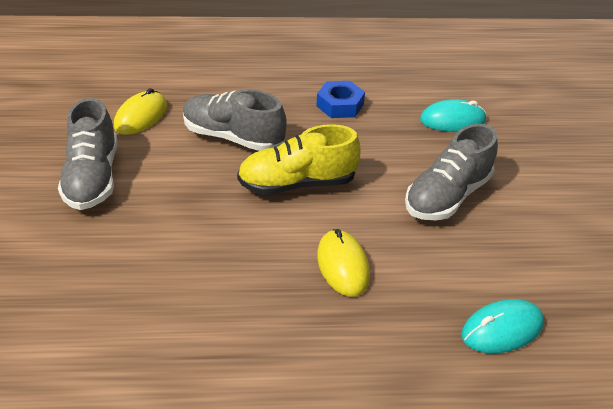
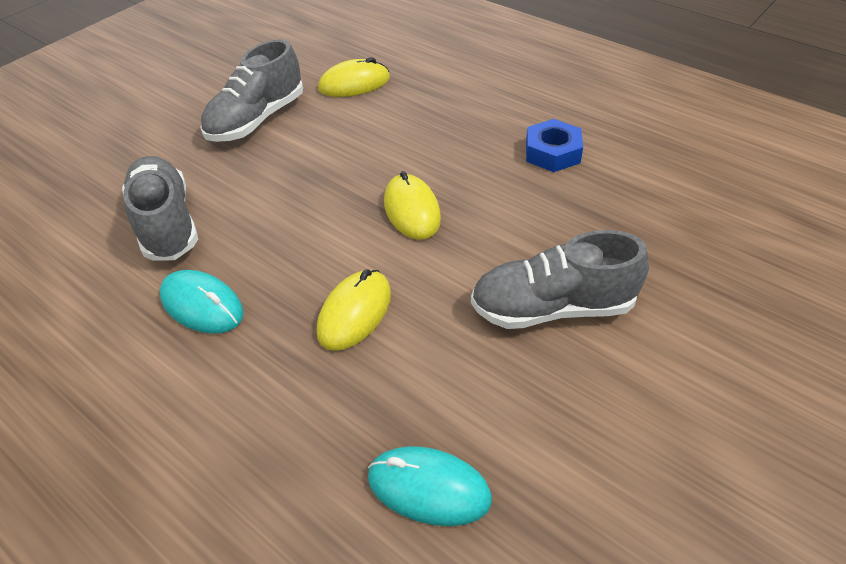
camera: 45 degrees right, 5 degrees up
(233, 137) = (408, 137): grey shoe -> grey shoe (166, 223)
(297, 183) = (412, 210): yellow shoe -> yellow mouse
(452, 120) = (668, 228): turquoise mouse -> turquoise mouse (202, 305)

